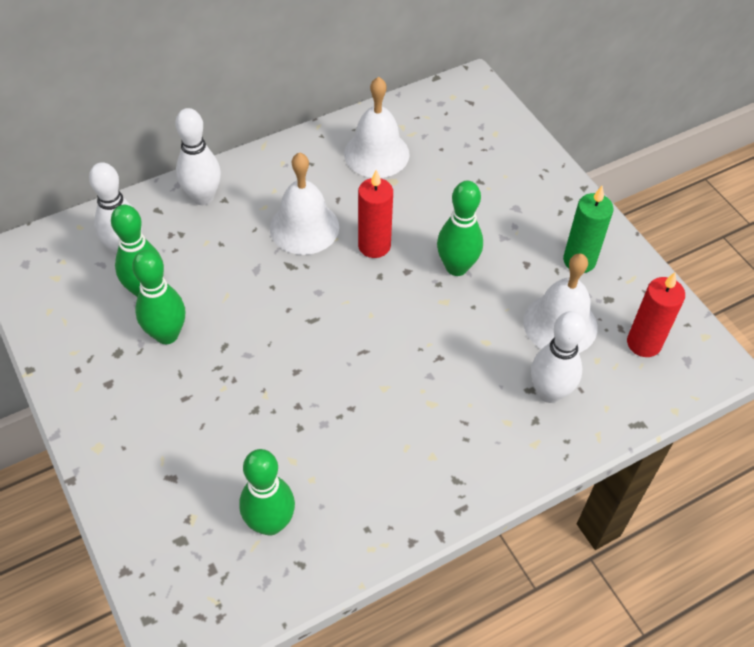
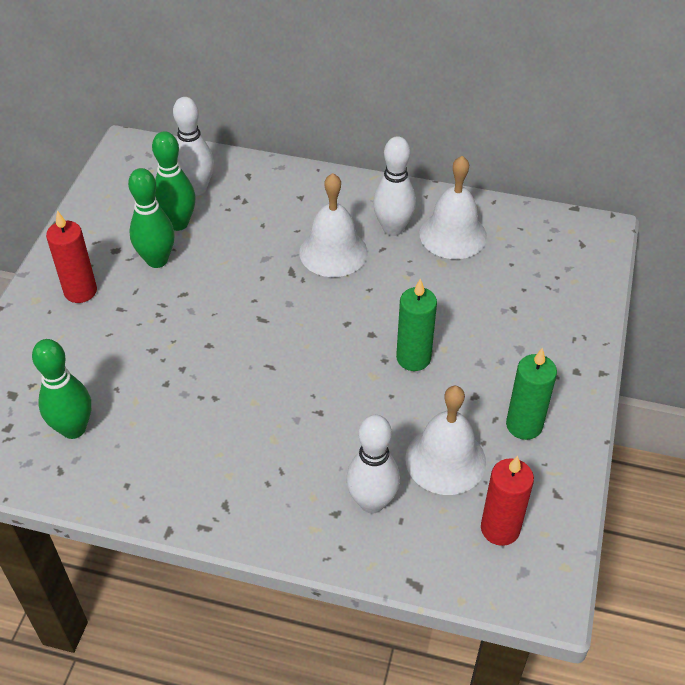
camera: 45 degrees right, 5 degrees down
(203, 197) = (288, 186): white bowling pin -> white bowling pin (393, 228)
(374, 246) = (368, 299): red candle -> red candle (80, 291)
(456, 267) = (413, 358): green bowling pin -> green candle

